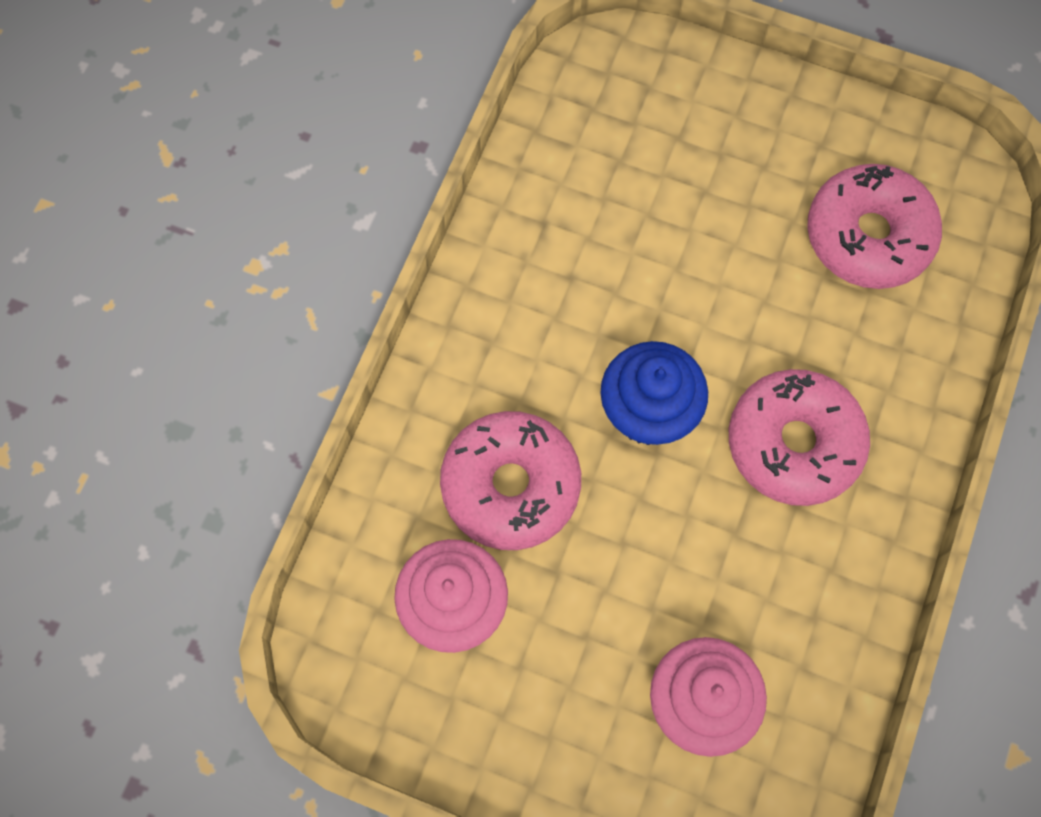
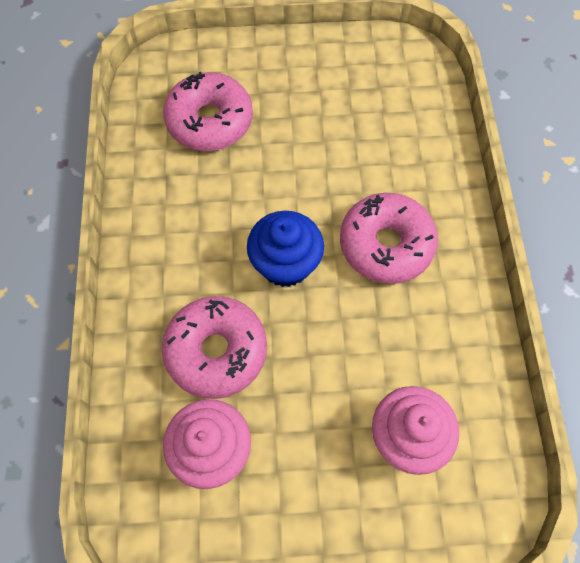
camera: 25 degrees left, 5 degrees down
(868, 236) = (370, 106): pink donut -> pink donut (210, 121)

